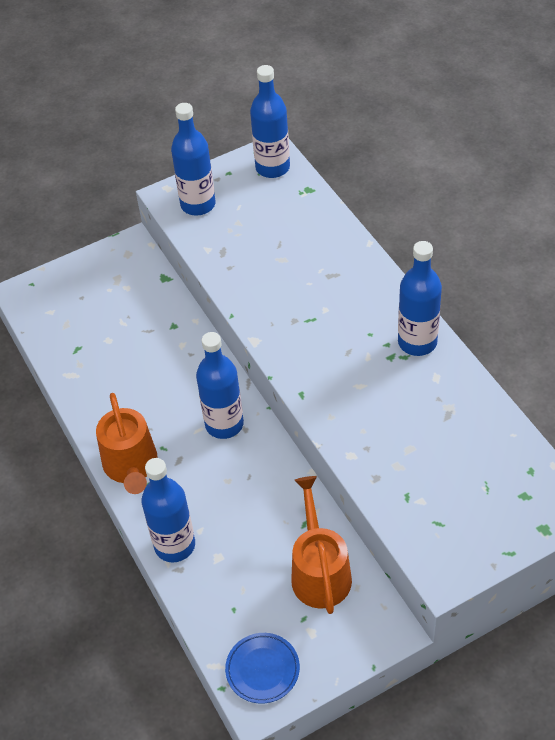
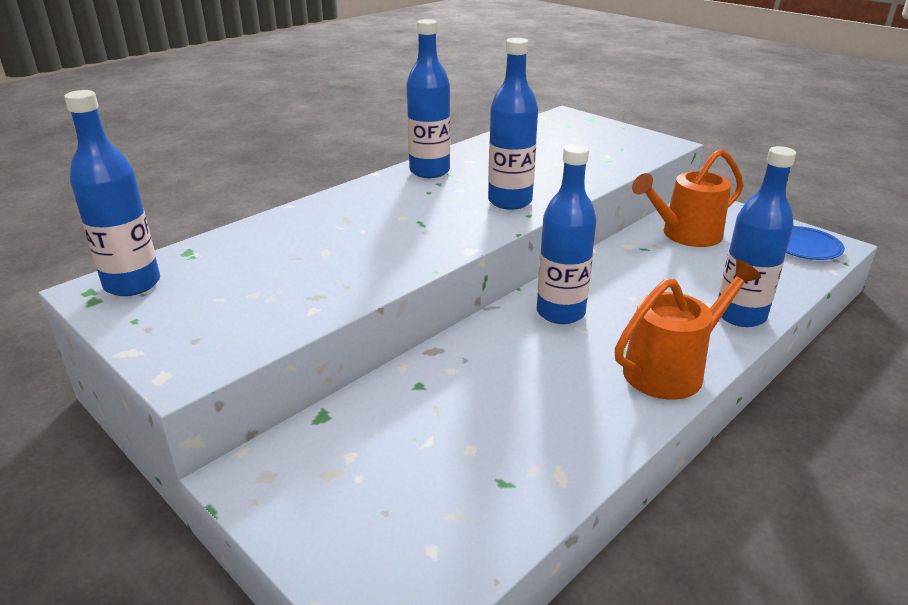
camera: 110 degrees left, 20 degrees down
(198, 204) = (210, 336): blue bottle -> blue bottle (510, 201)

